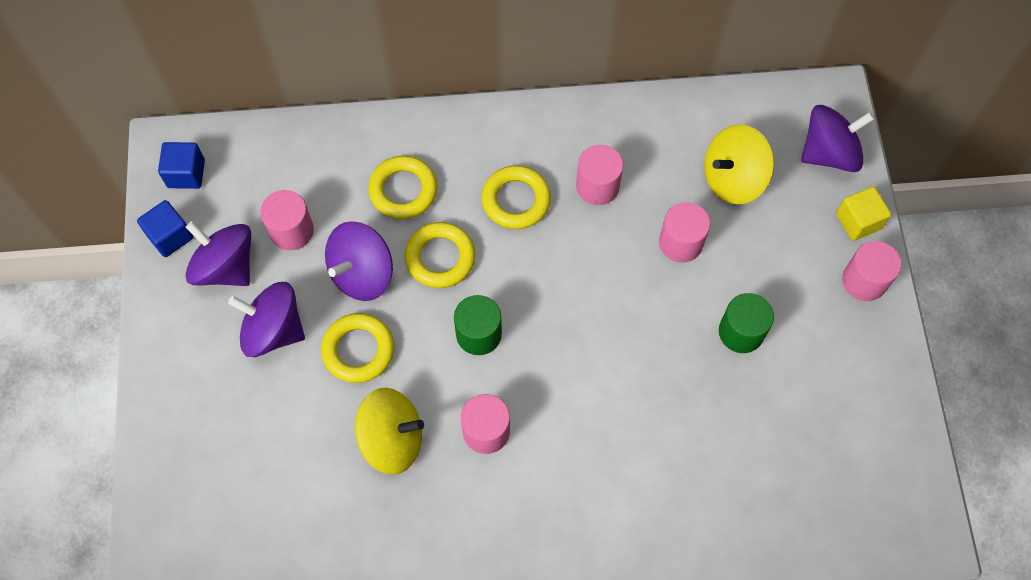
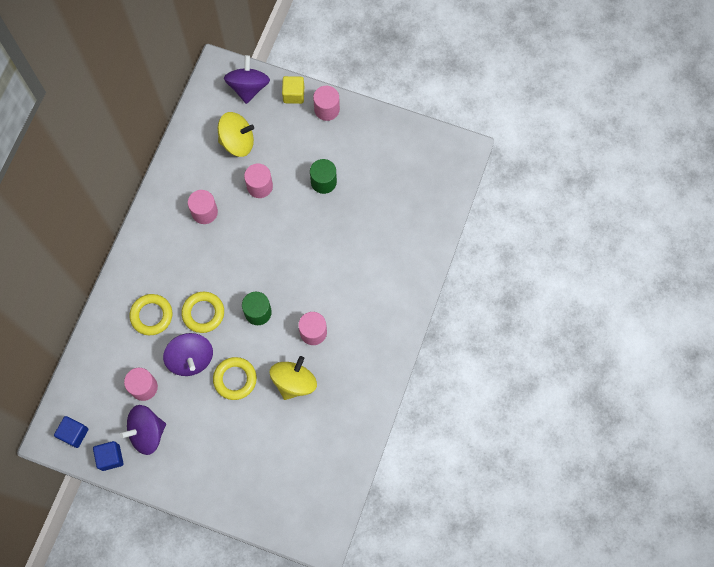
camera: 65 degrees left, 5 degrees up
(273, 330) = (200, 420): purple spinning top -> none
(516, 200) = (190, 258): yellow ring -> none
(733, 179) = (237, 142): yellow spinning top -> yellow spinning top turned 90 degrees counterclockwise

